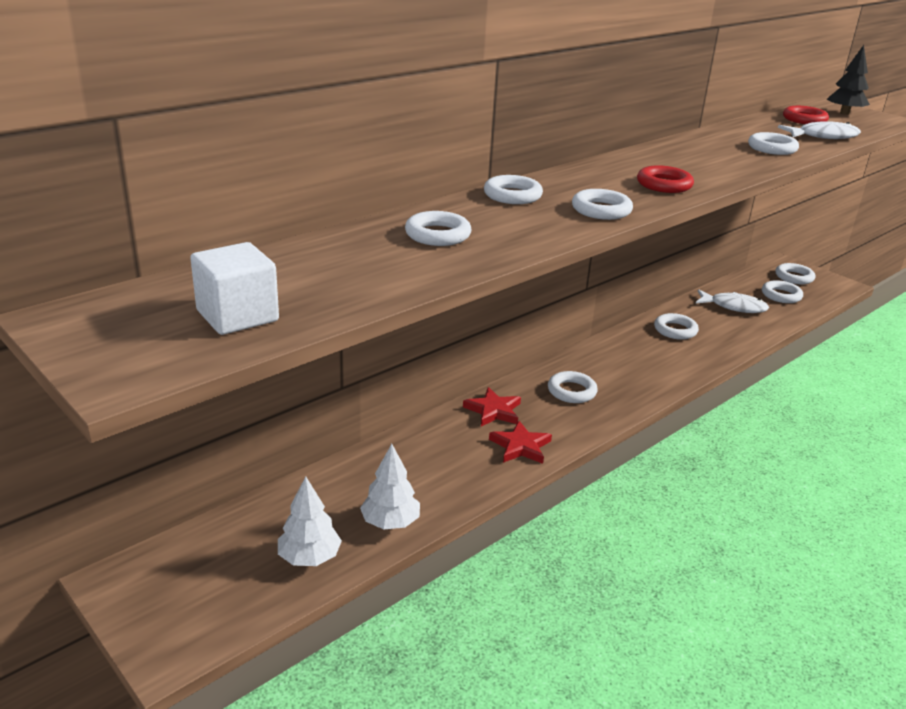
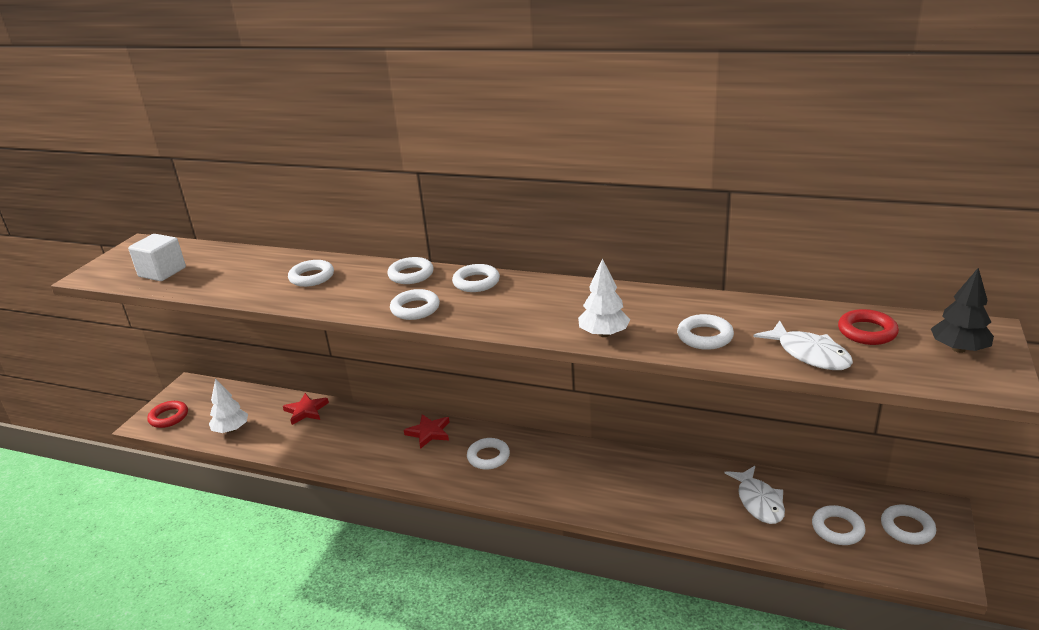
camera: 65 degrees right, 0 degrees up
(390, 522) = (276, 442): white tree -> white tree (604, 334)
(520, 446) = (393, 460): red star -> red star (306, 411)
(664, 185) = (508, 315): red ring -> red ring (169, 417)
(675, 330) = (657, 478): white ring -> white ring (476, 282)

